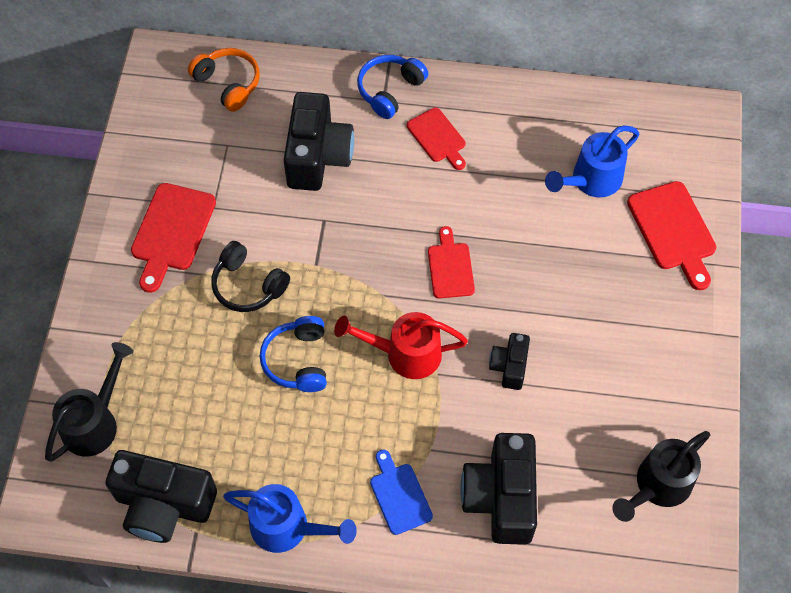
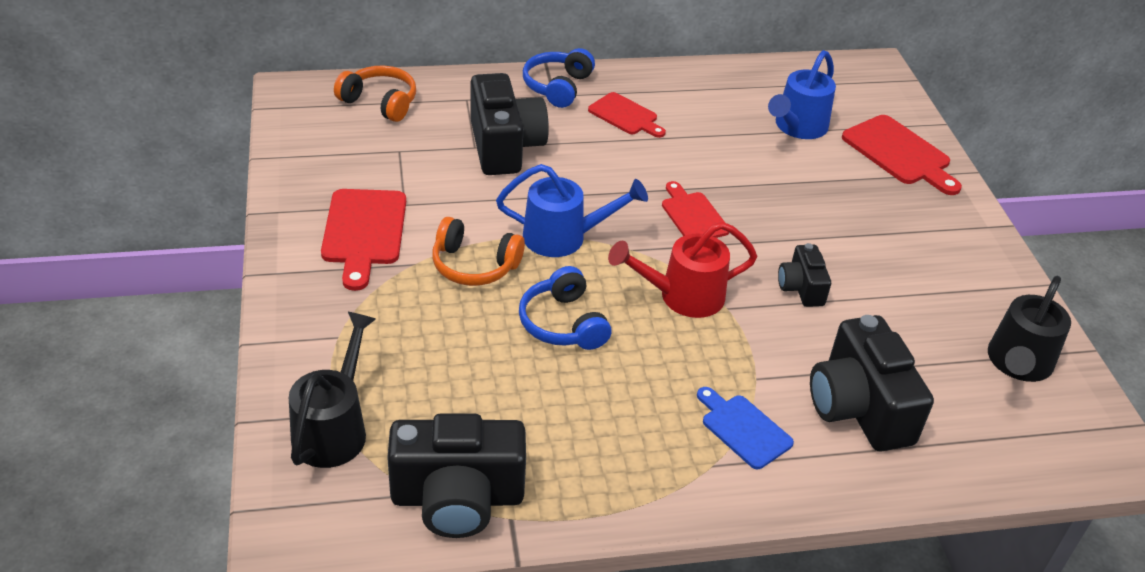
camera: 20 degrees left, 20 degrees down
(248, 285) = (474, 265): black headphones -> orange headphones
(288, 528) = (626, 489): blue watering can -> blue watering can (564, 237)

